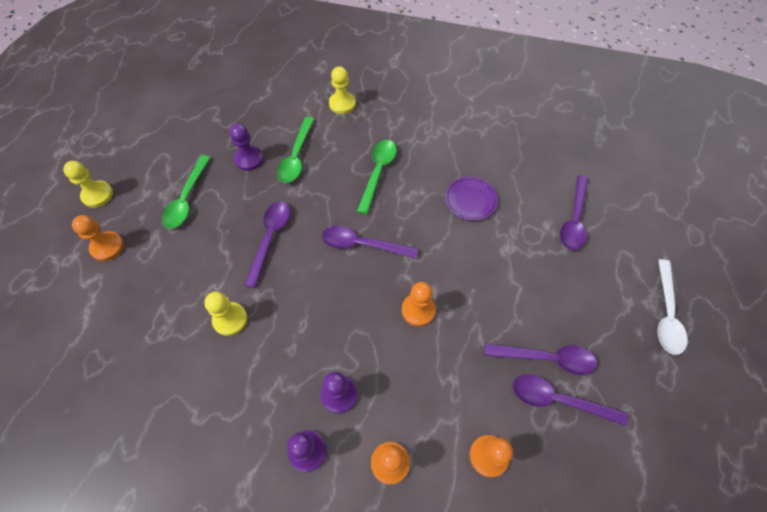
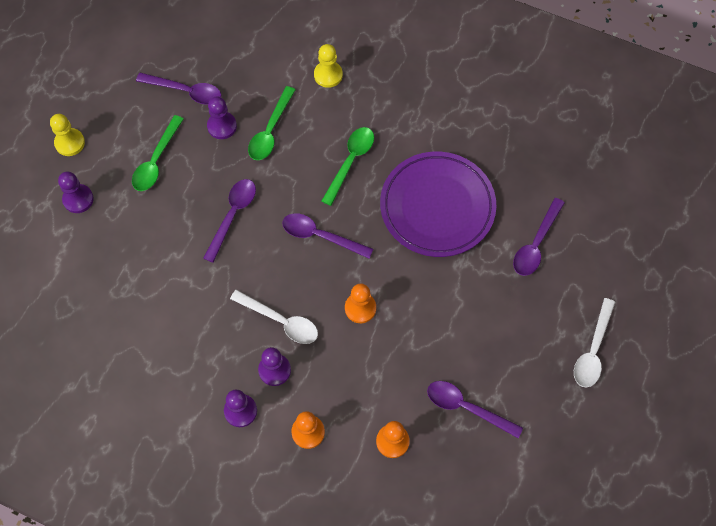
camera: 10 degrees right, 5 degrees up
(107, 247) = (78, 199): orange pawn -> purple pawn
(230, 319) = (187, 288): yellow pawn -> none
(336, 338) = (280, 321): none -> white spoon
(470, 200) = (437, 207): purple plate -> purple plate, size x2.17
(546, 358) = (467, 371): purple spoon -> purple spoon (185, 91)

